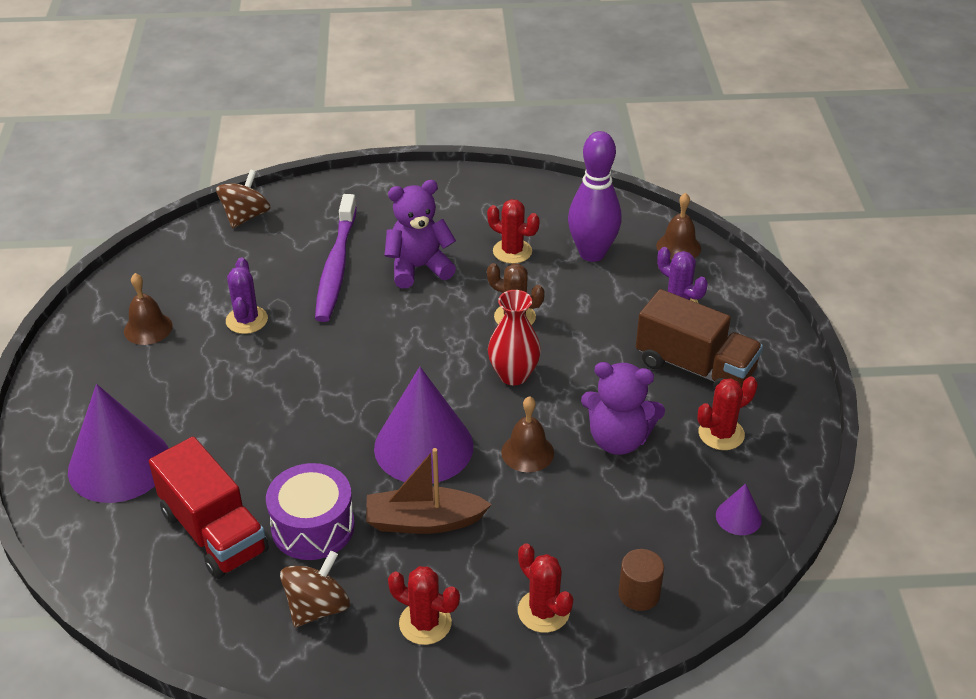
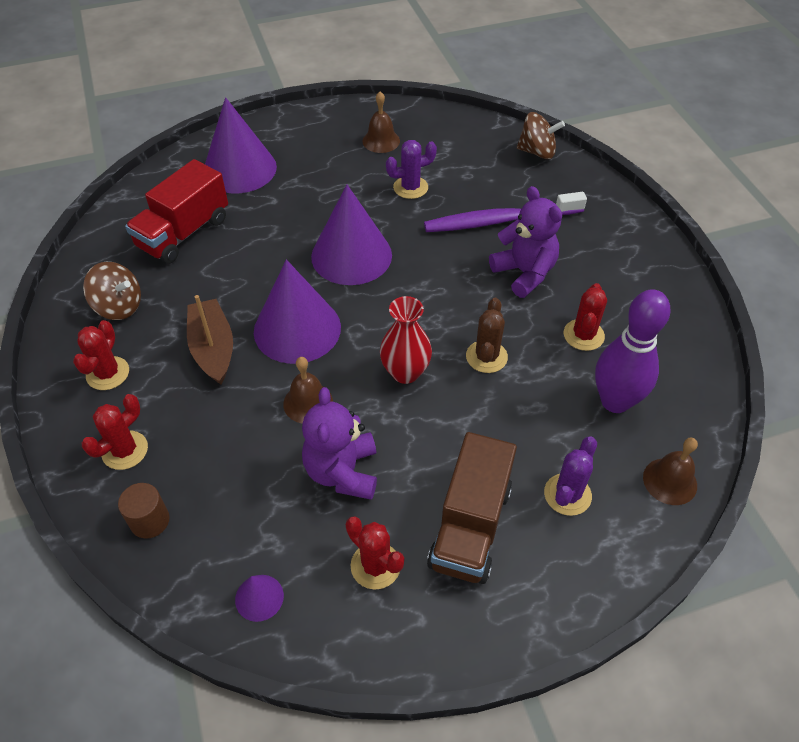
camera: 75 degrees right, 10 degrees up
(313, 527) = (197, 283): purple drum -> none
(332, 386) = (351, 255): none -> purple cone

